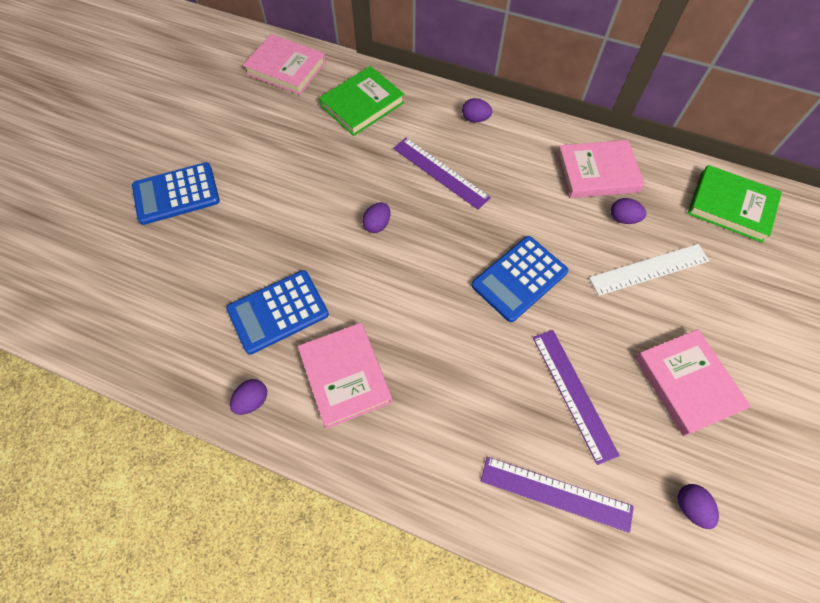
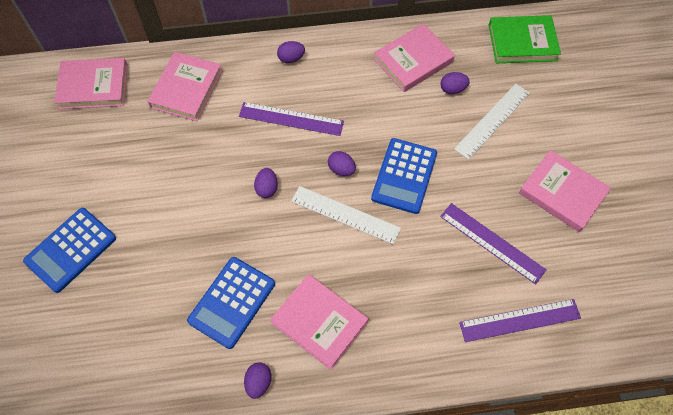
camera: 30 degrees left, 0 degrees up
(362, 104) = (186, 89): green book -> pink book
(436, 286) = (345, 214): none -> white ruler
(690, 507) = (608, 278): purple egg -> purple egg (341, 169)

